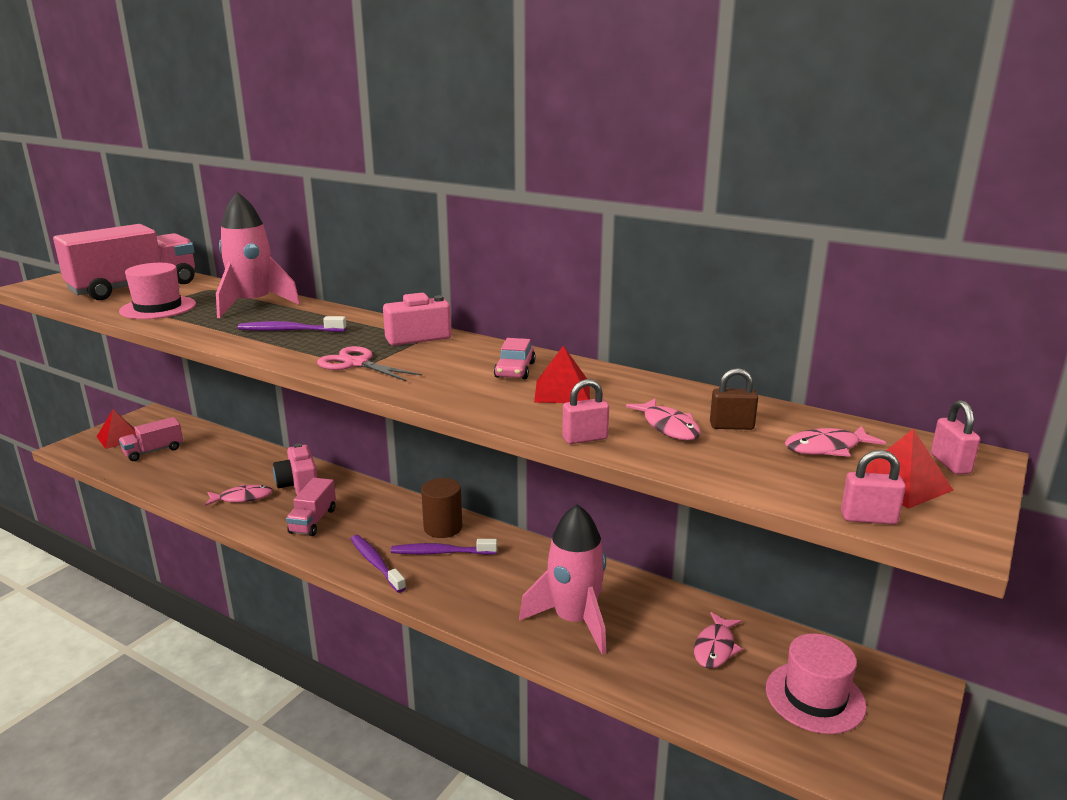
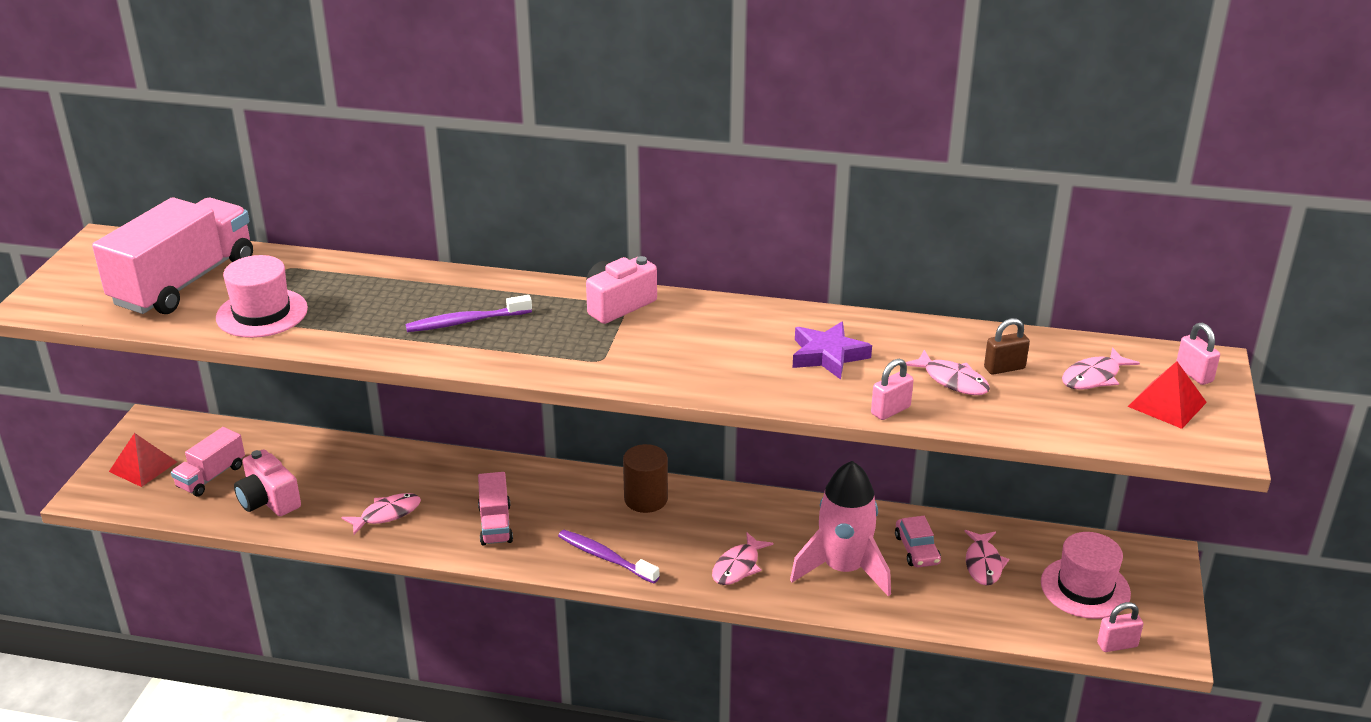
camera: 20 degrees left, 10 degrees up
(253, 305) = (375, 286): pink rocket -> none
(299, 484) = (439, 482): pink camera -> pink camera (268, 500)
(356, 363) = (591, 358): pink scissors -> none
(441, 552) = (665, 528): purple toothbrush -> none
(480, 596) = (738, 566): none -> pink fish
(515, 370) = (760, 335): pink car -> pink car (917, 549)
(562, 391) = (828, 355): red pyramid -> purple star
(868, 518) = (1158, 445): pink padlock -> pink padlock (1117, 645)

